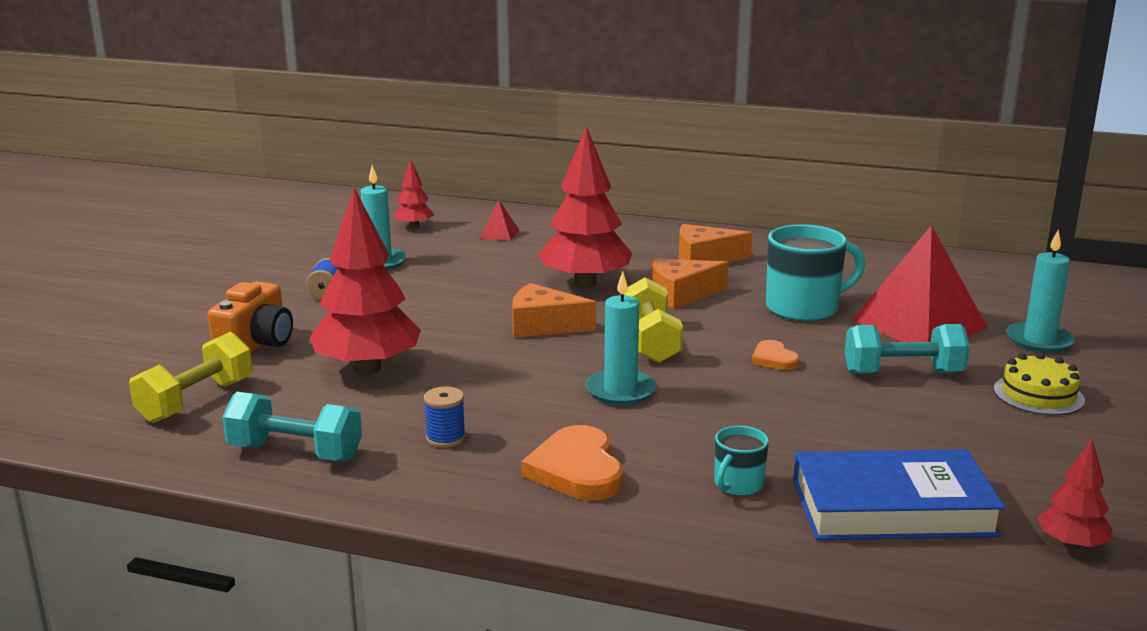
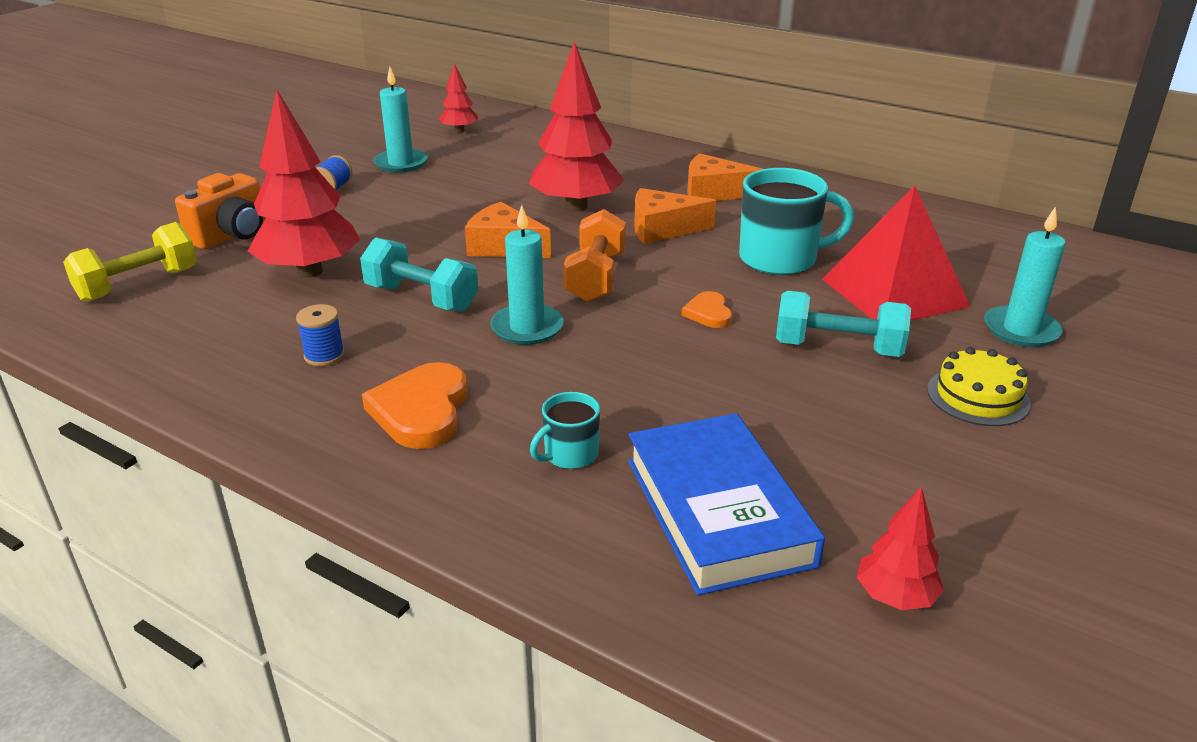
camera: 15 degrees right, 10 degrees up
(295, 453) = (180, 351): turquoise dumbbell -> turquoise dumbbell (421, 298)
(499, 234) = (532, 145): red pyramid -> none
(650, 342) = (595, 277): yellow dumbbell -> orange dumbbell
(892, 507) = (717, 511): blue book -> blue book turned 60 degrees clockwise

